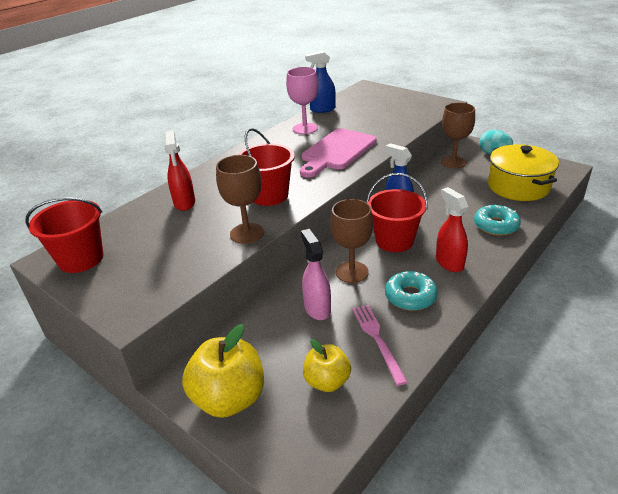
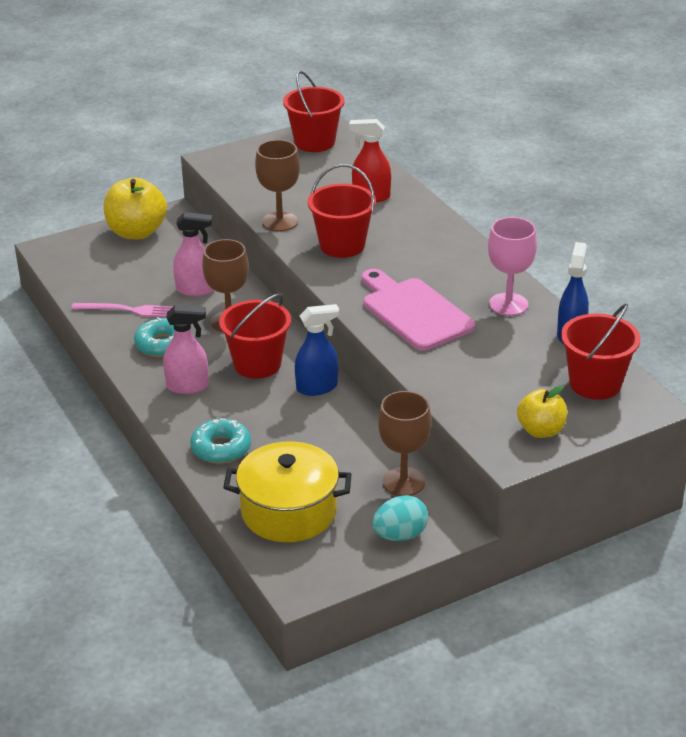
camera: 110 degrees right, 0 degrees up
(327, 381) = (110, 275): yellow apple -> yellow apple (541, 430)
(361, 98) = (595, 384): none -> red bucket
(449, 262) = (188, 386): red spray bottle -> pink spray bottle

